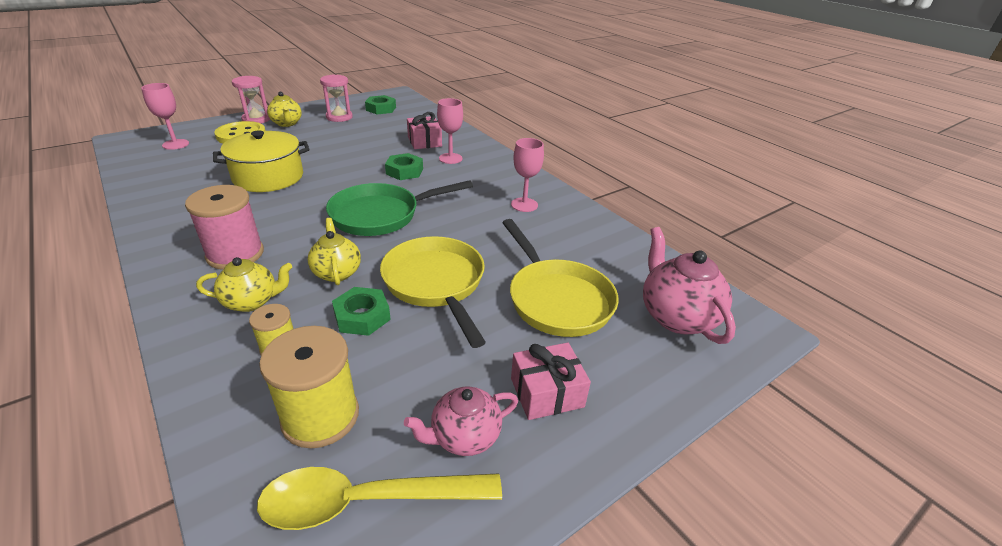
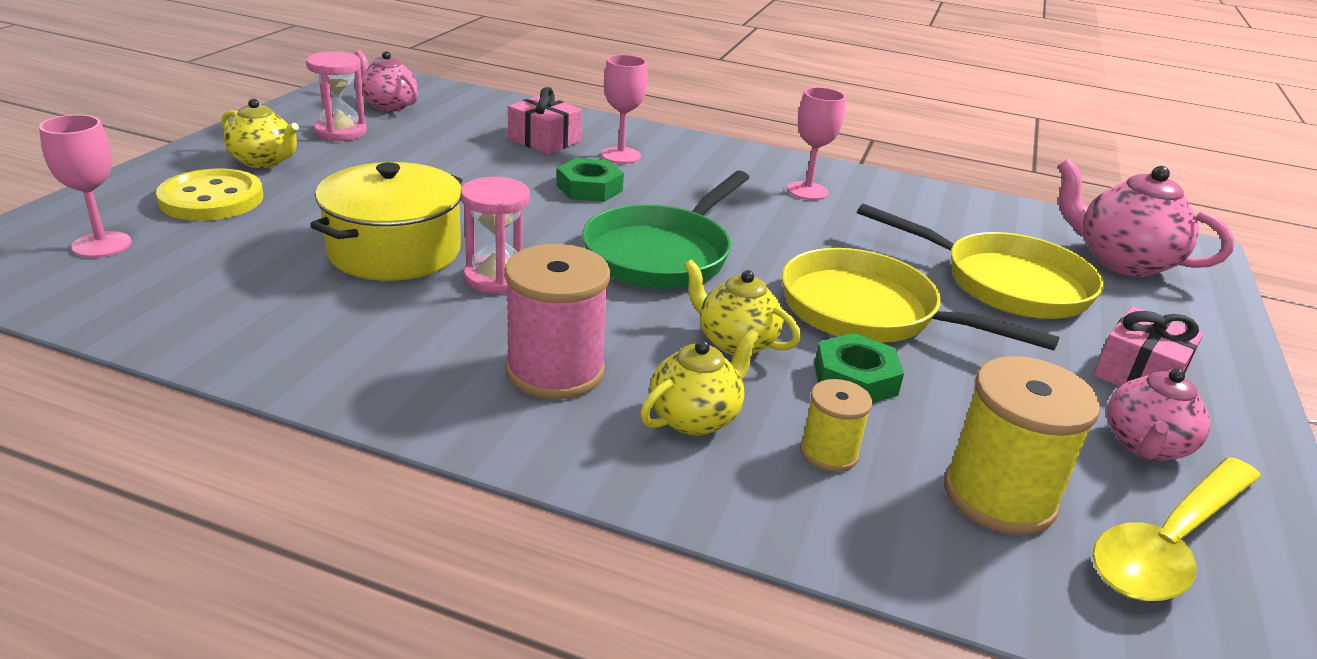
camera: 35 degrees left, 5 degrees down
(256, 119) = (189, 167): pink hourglass -> pink hourglass (496, 278)
(381, 109) = (388, 105): green nut -> pink teapot

